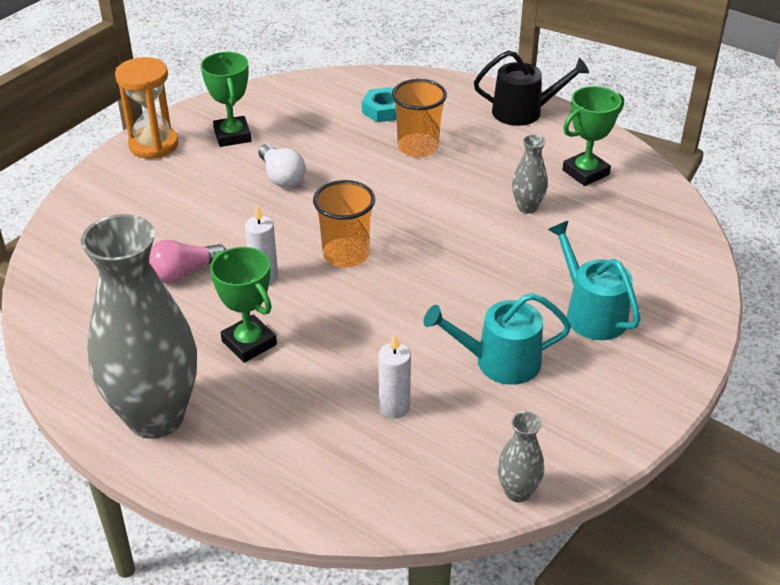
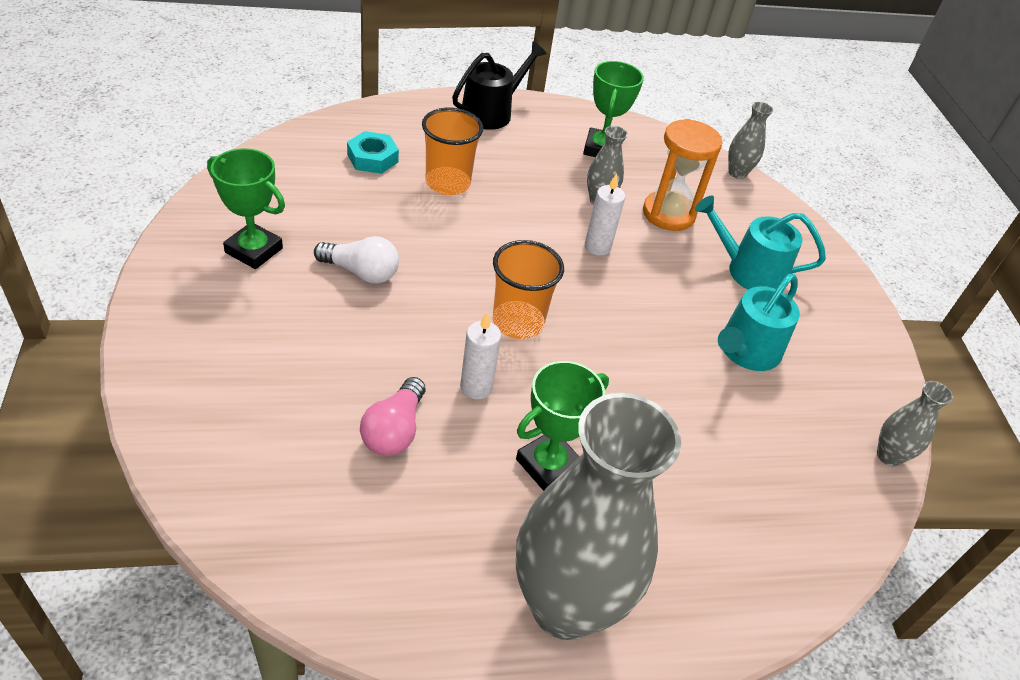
camera: 50 degrees left, 5 degrees up
(153, 145) = (175, 302): orange hourglass -> orange hourglass (668, 214)
(249, 343) = (548, 465): green trophy -> green trophy turned 45 degrees counterclockwise
(394, 407) = (731, 444): white candle -> white candle (597, 247)
(698, 241) = (737, 173): none -> grey vase

